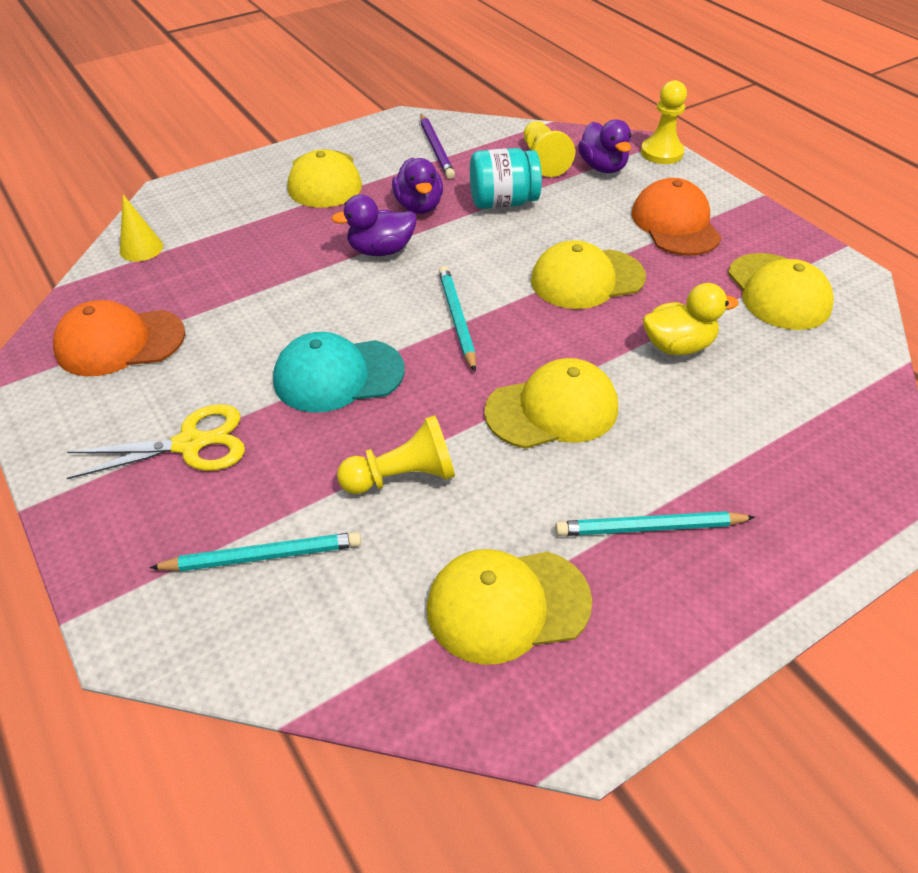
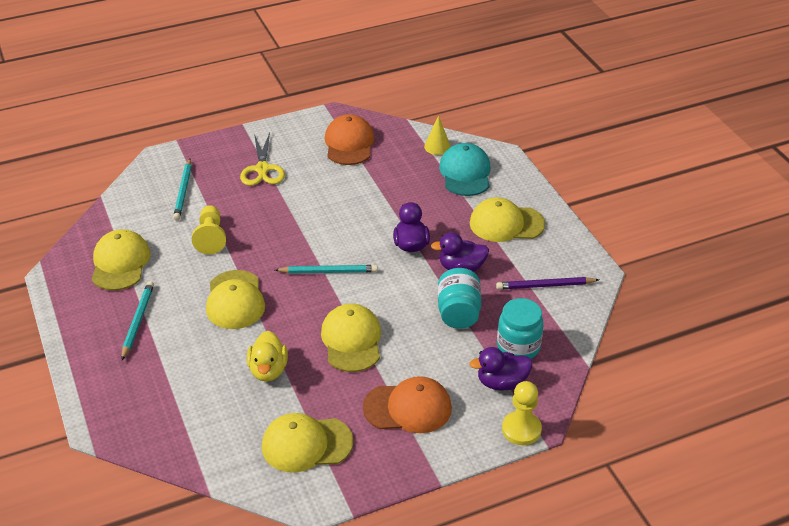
camera: 100 degrees right, 5 degrees down
(338, 375) = (294, 219): turquoise cap -> turquoise cap (465, 173)
(543, 160) = (518, 347): yellow pawn -> turquoise jar

